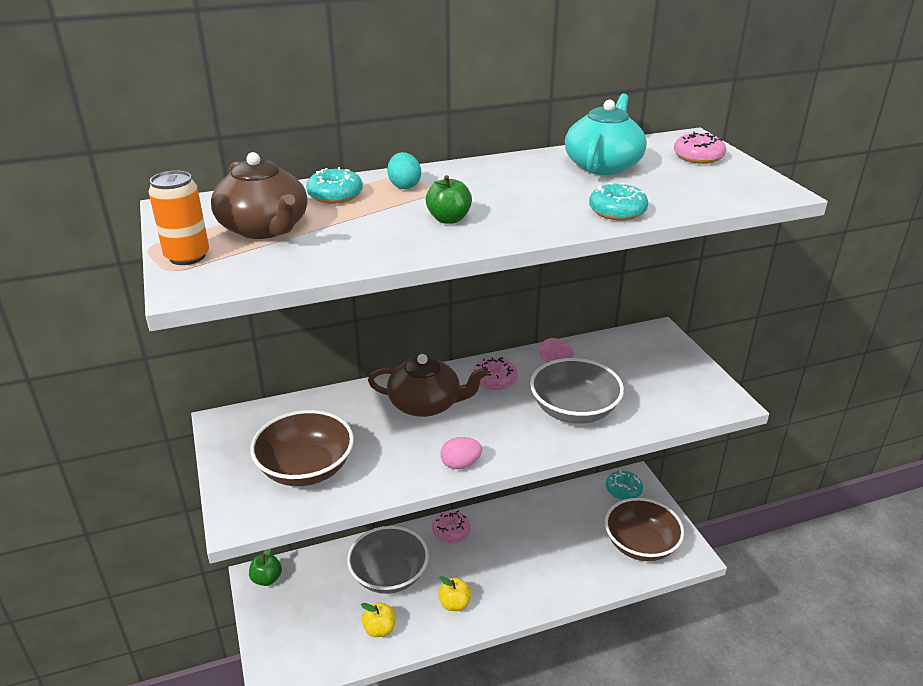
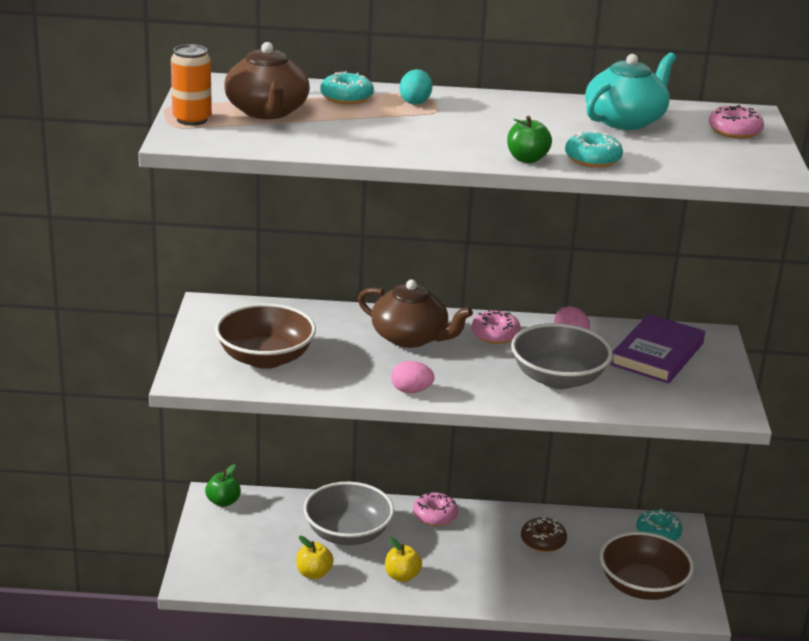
camera: 20 degrees right, 5 degrees down
(449, 219) = (430, 135): green apple -> green apple (527, 159)
(546, 527) = (543, 541): none -> brown donut
(632, 361) = (657, 354): none -> purple book

